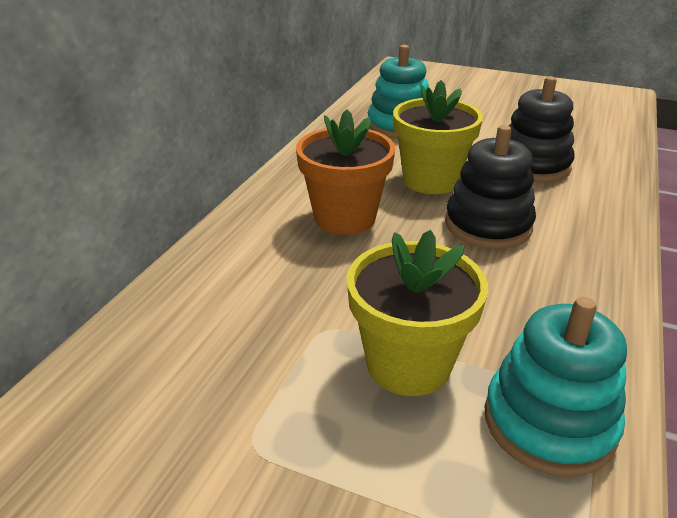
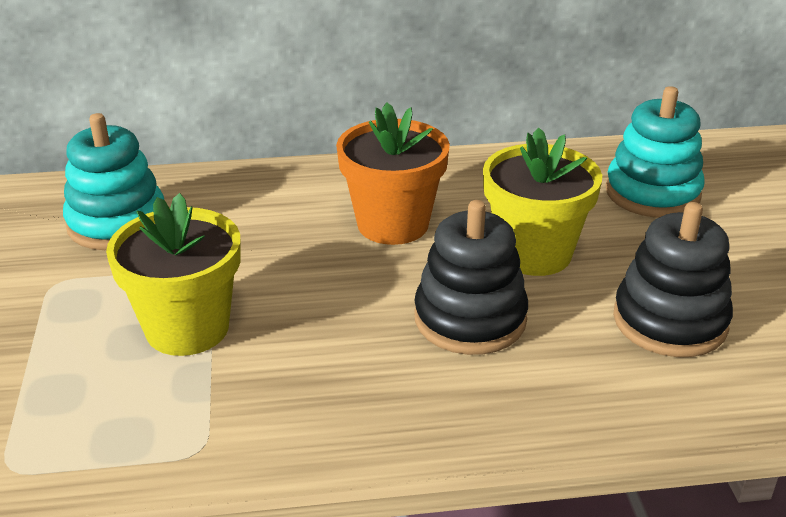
camera: 60 degrees right, 0 degrees up
(549, 422) = (157, 428): turquoise stacking toy -> turquoise stacking toy (117, 223)

